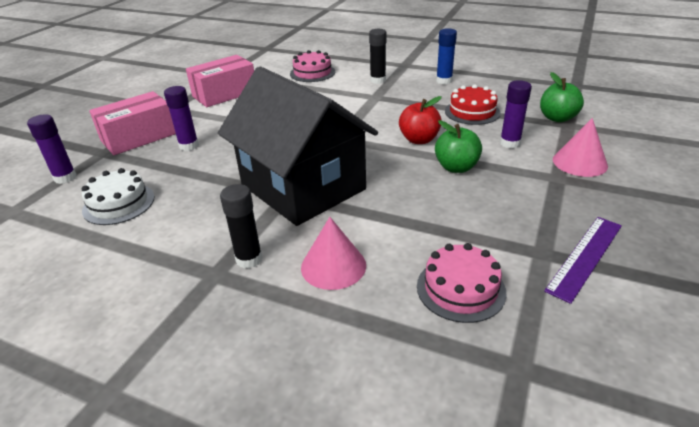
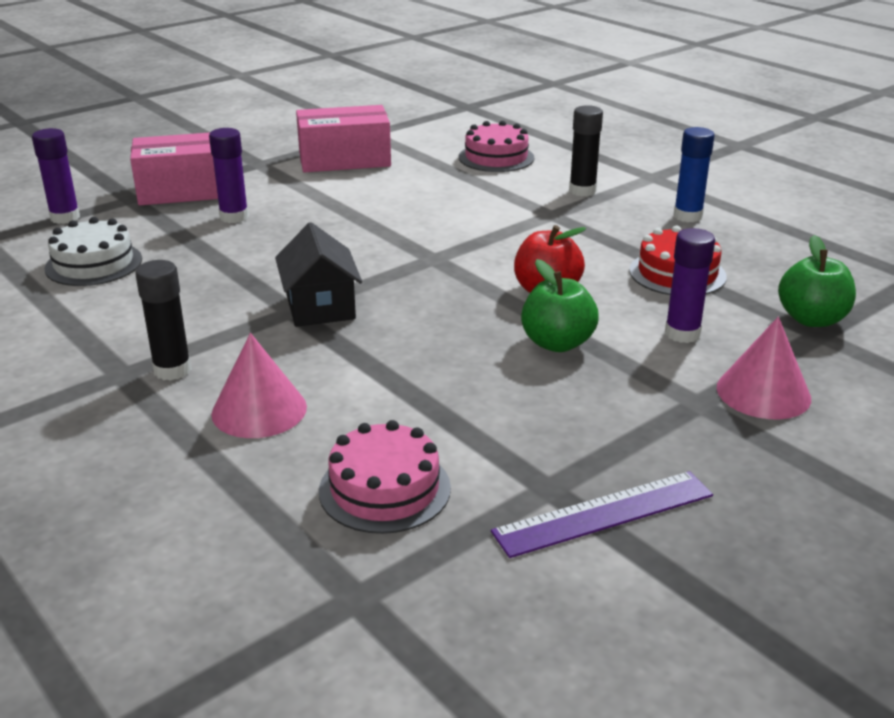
camera: 25 degrees right, 5 degrees down
(302, 187) = (320, 307): black house -> black house, size x0.46

